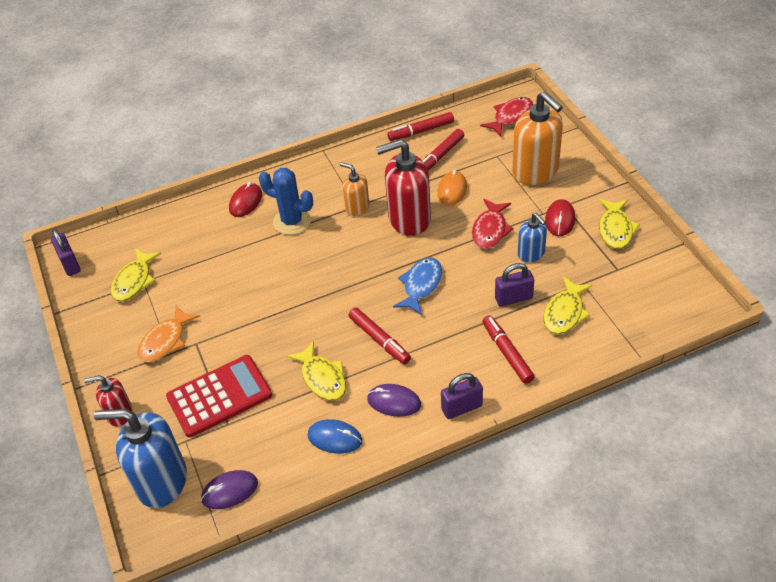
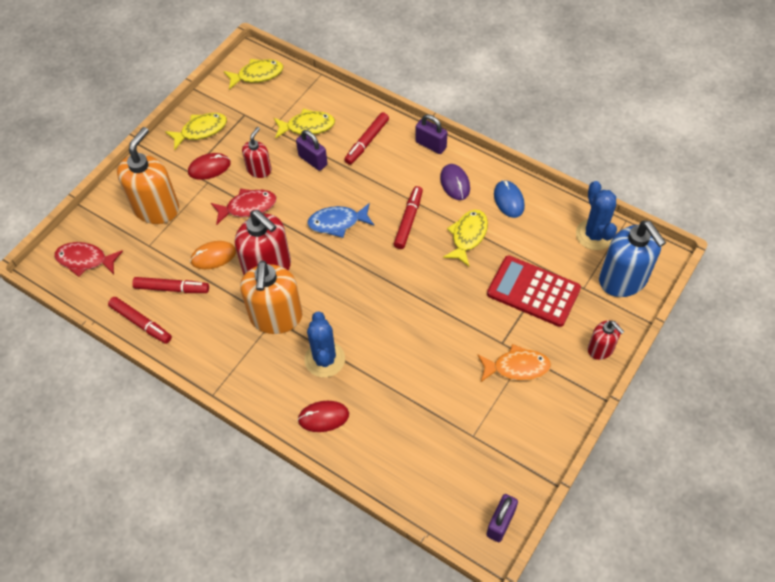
camera: 125 degrees left, 10 degrees up
(134, 281) = (478, 444): yellow fish -> yellow fish (257, 75)
(230, 491) = (594, 235): purple mouse -> blue cactus
(357, 207) = (276, 317): orange soap dispenser -> orange soap dispenser, size x1.84
(531, 254) = (259, 170): blue soap dispenser -> red soap dispenser

